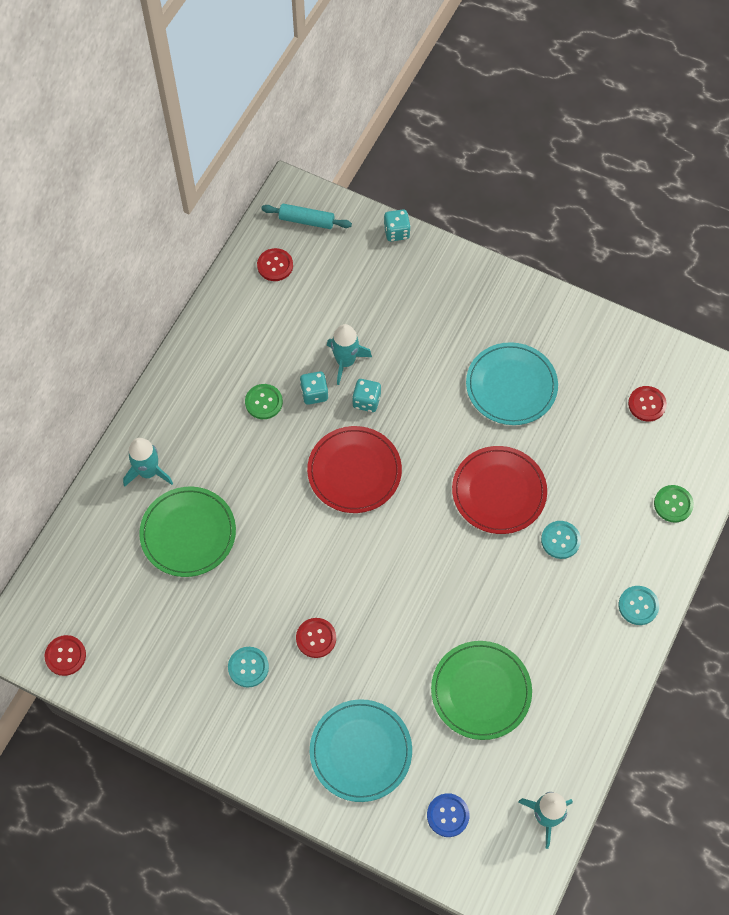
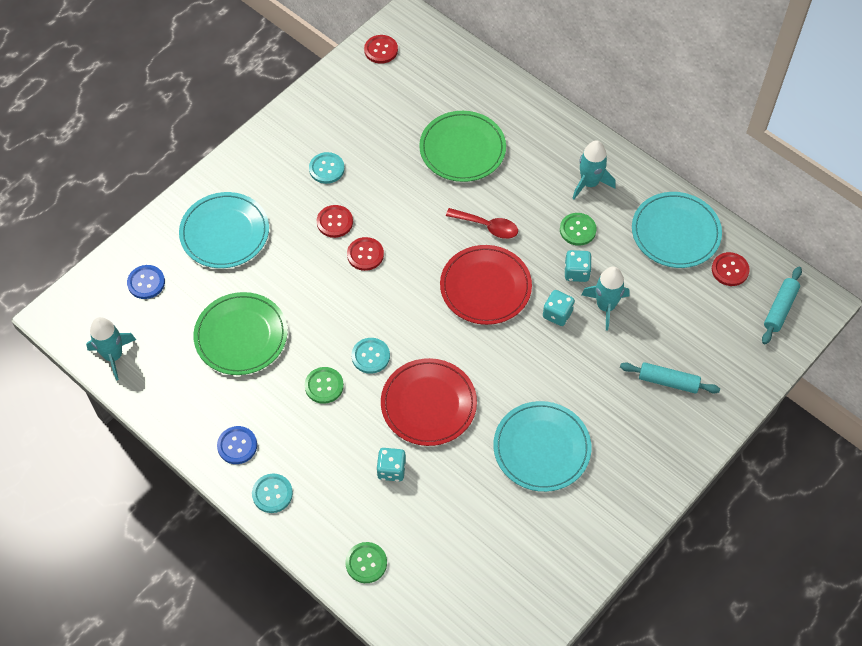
camera: 105 degrees right, 5 degrees down
(148, 472) = (530, 130): turquoise rocket -> turquoise rocket (589, 183)
(244, 316) = (675, 232): none -> turquoise plate
(282, 486) = (487, 226): none -> red spoon
(396, 232) = (751, 388): turquoise dice -> turquoise dice (391, 470)
(410, 297) = (668, 381): none -> turquoise rolling pin
(511, 592) = (324, 386): none -> green button
(560, 540) = (361, 444): turquoise button -> turquoise button (370, 356)
(601, 654) = (237, 446): none -> blue button
(647, 404) = (486, 575): red button -> red button (365, 254)

